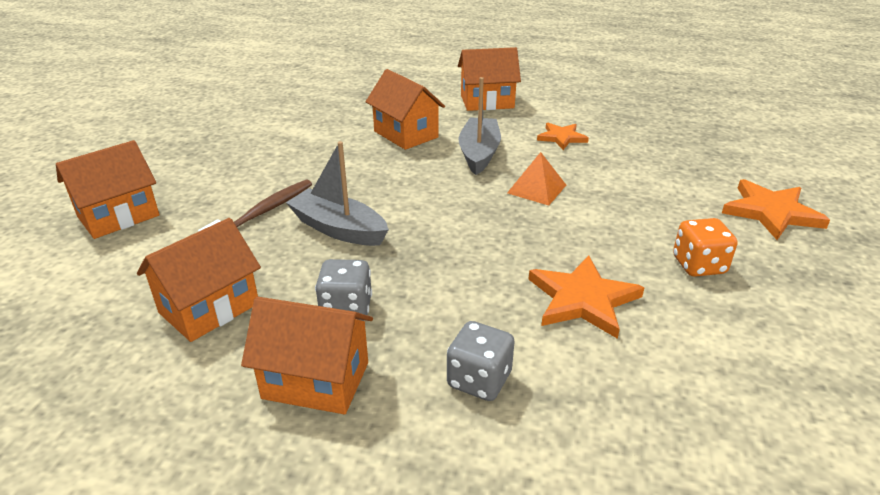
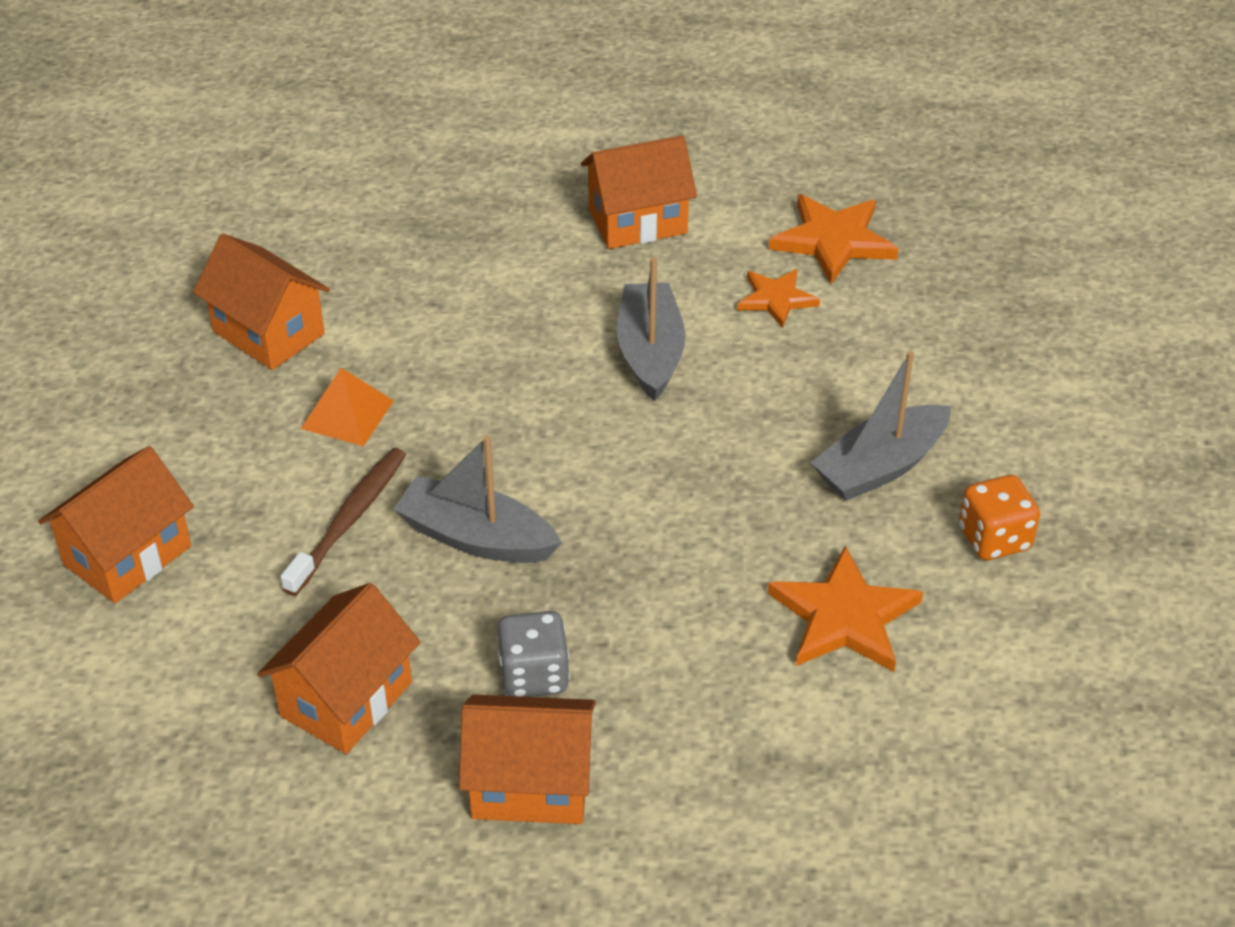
camera: 10 degrees left, 10 degrees up
(406, 134) = (520, 320): orange house -> orange house (268, 332)
(479, 380) = (731, 755): grey dice -> none
(537, 189) = (753, 420): orange pyramid -> orange pyramid (347, 414)
(619, 219) = (880, 466): none -> grey boat
(771, 212) = (1096, 426): orange star -> orange star (833, 241)

